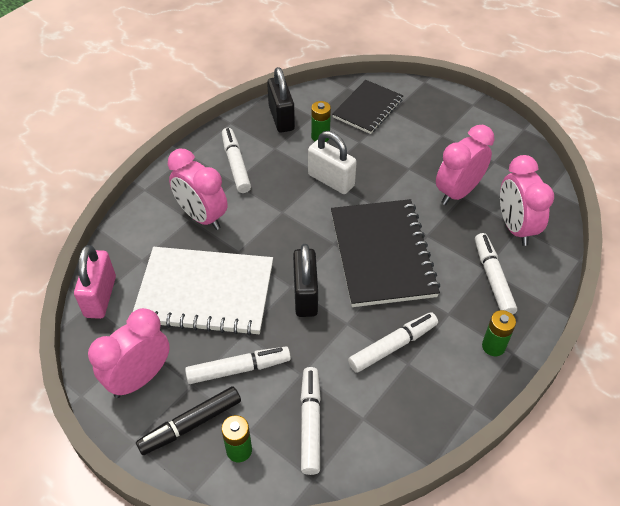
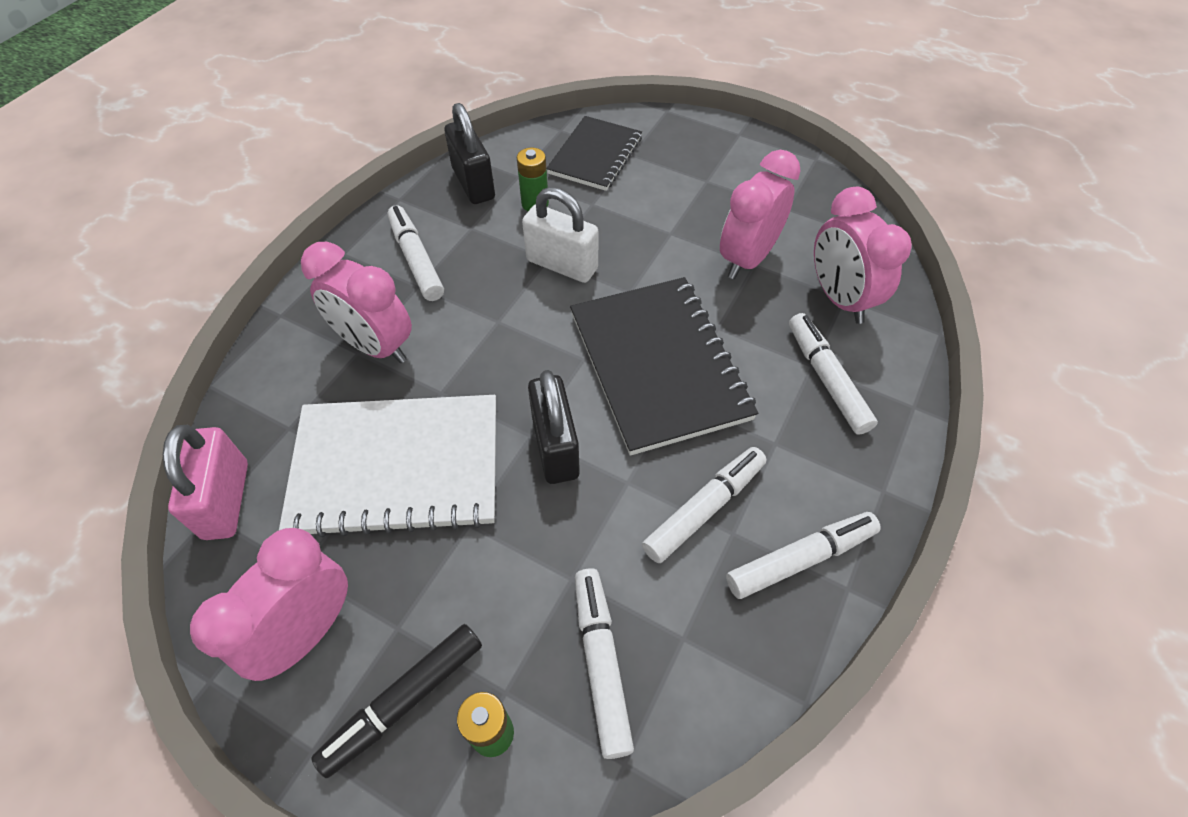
camera: 10 degrees left, 5 degrees up
(238, 369) = (470, 587): white marker -> white marker (800, 559)
(493, 346) = (853, 484): green battery -> none

